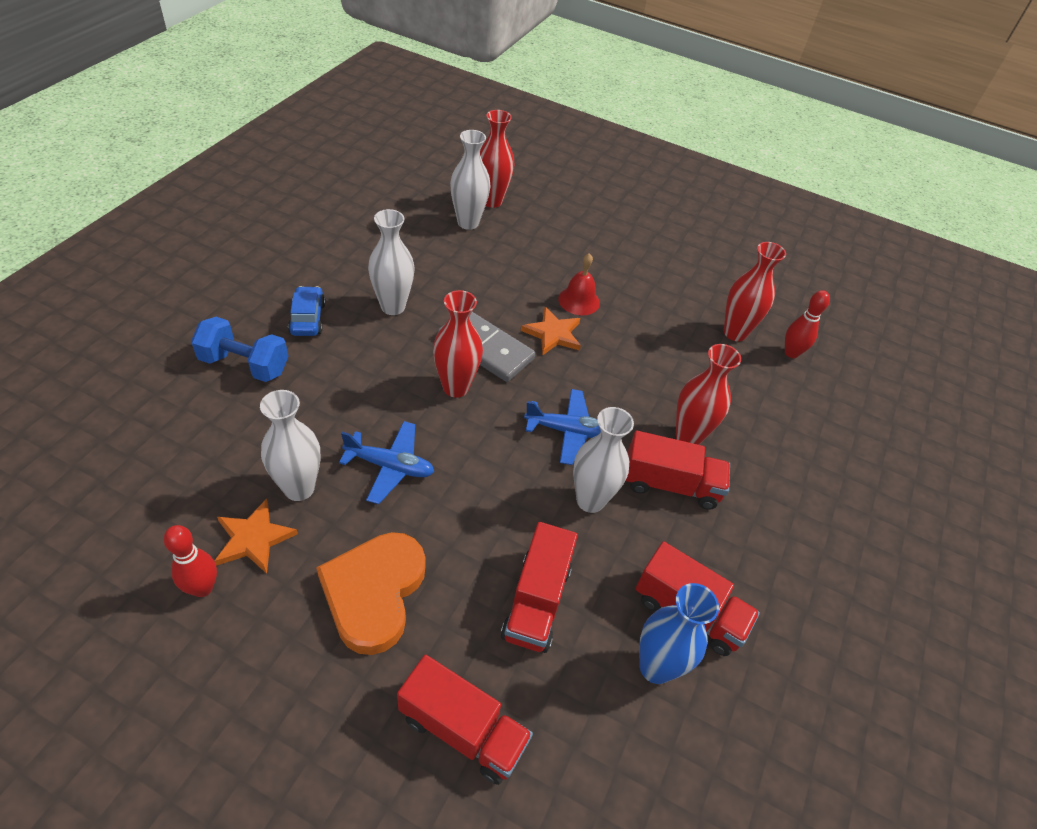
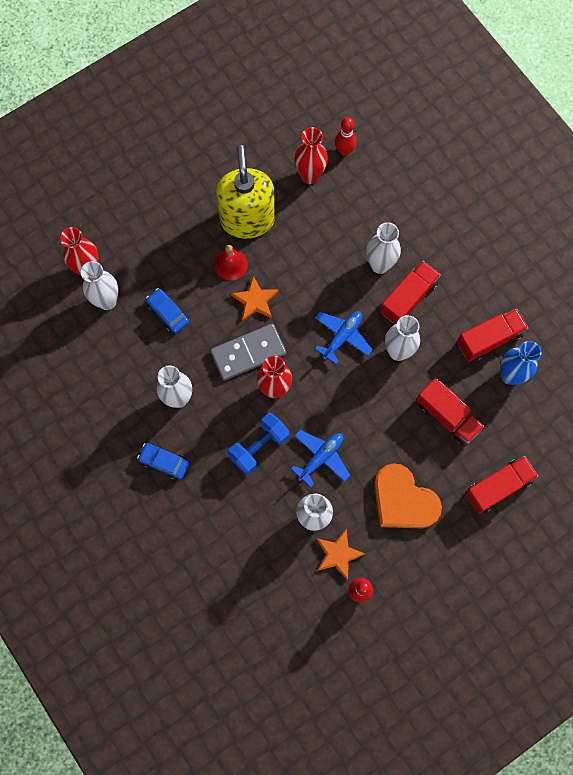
camera: 55 degrees left, 25 degrees up
(244, 365) = (192, 519): blue dumbbell -> blue dumbbell (259, 447)
(486, 269) = (168, 313): none -> blue car
(640, 297) = (247, 219): none -> yellow soap dispenser
(688, 436) = (379, 265): red vase -> white vase

